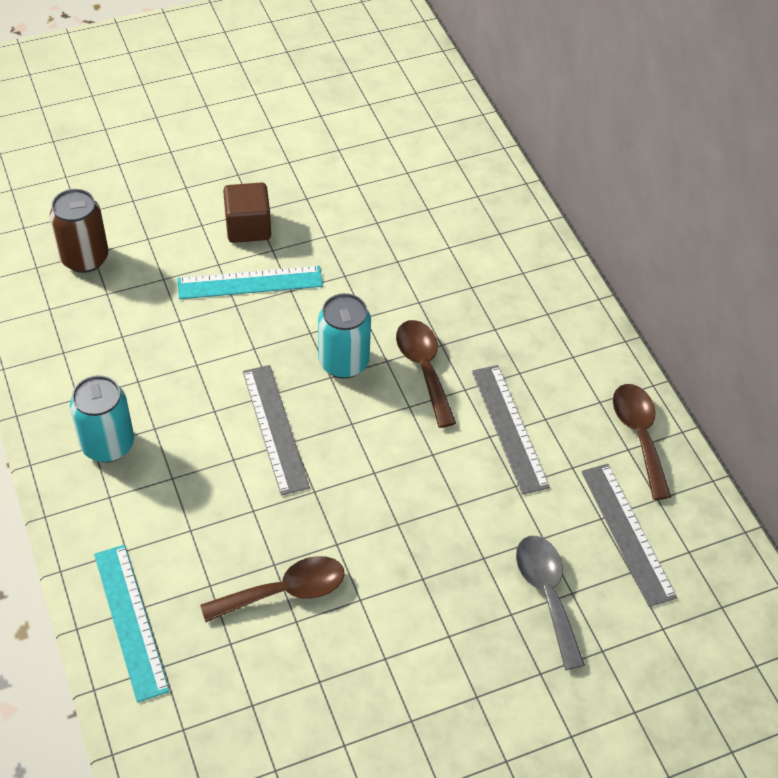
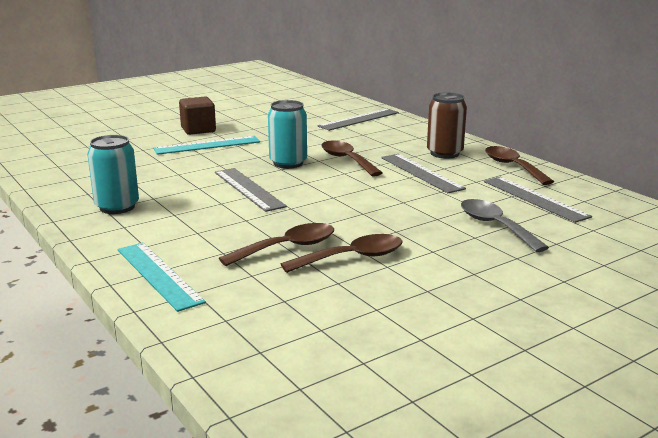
camera: 10 degrees left, 30 degrees down
(85, 258) = (81, 148): brown can -> brown can (444, 153)
(351, 631) = (352, 258): none -> brown spoon
(482, 234) = (359, 119): none -> grey ruler

